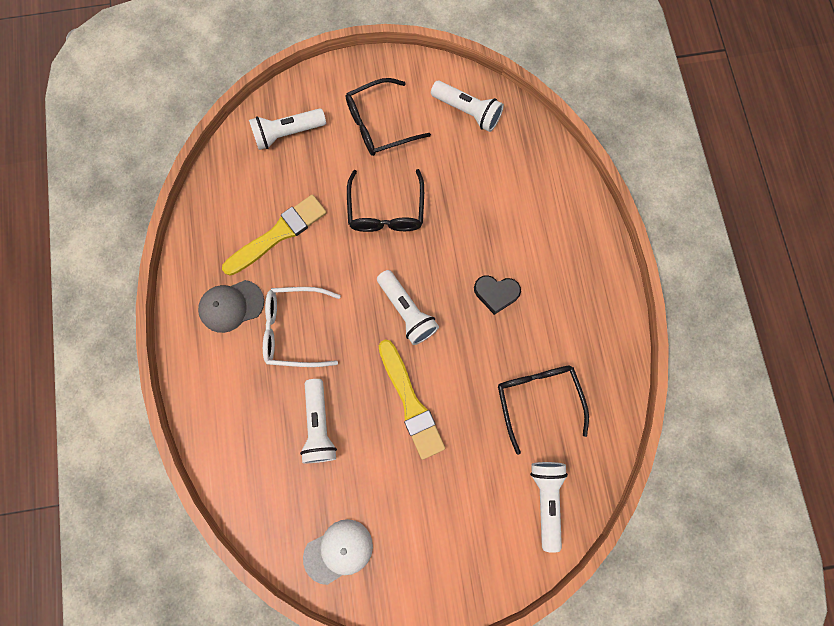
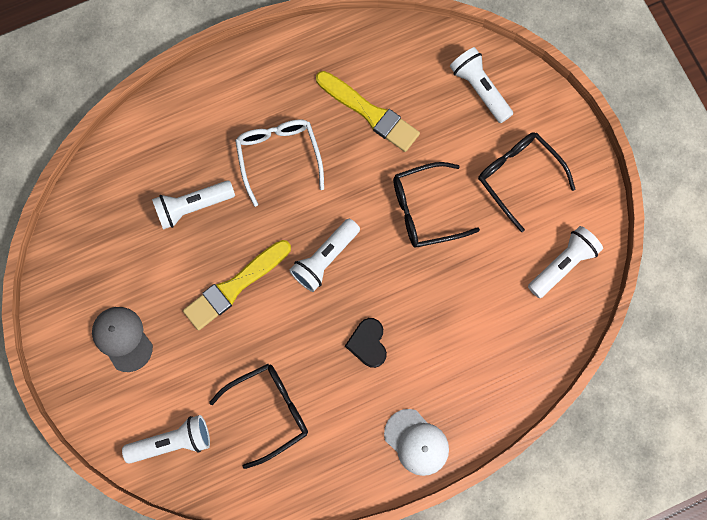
camera: 75 degrees right, 0 degrees up
(231, 306) = (286, 92): grey cap -> grey cap (122, 338)
(338, 551) = (83, 257): white cap -> white cap (416, 442)
(467, 112) = (562, 264): white flashlight -> white flashlight turned 150 degrees counterclockwise

